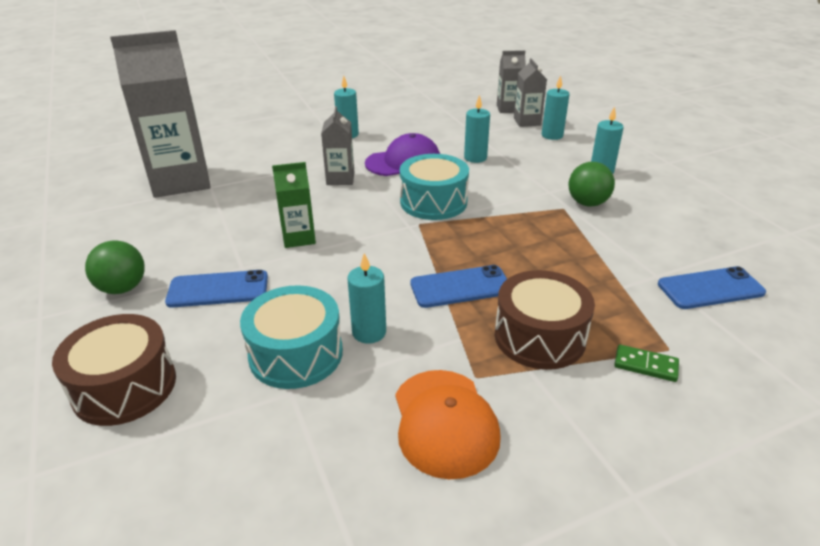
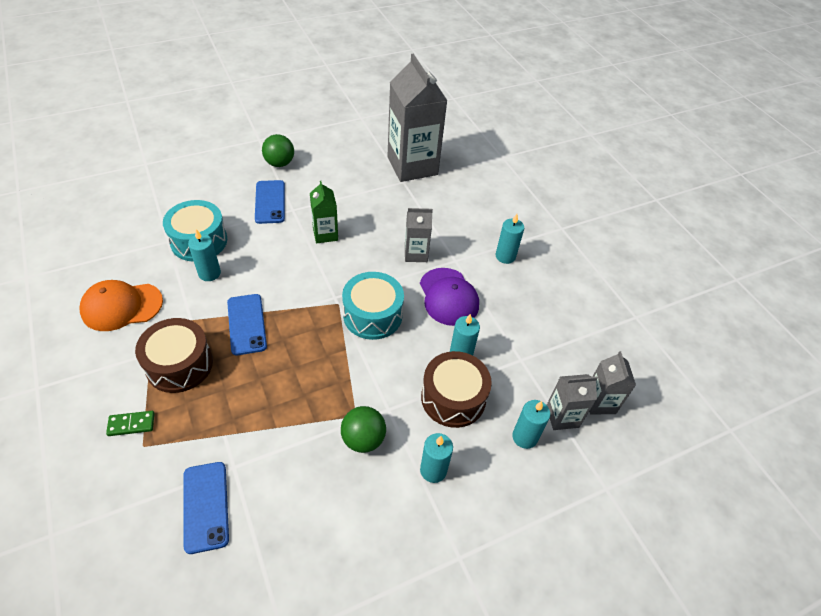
camera: 85 degrees right, 15 degrees up
(124, 386) = (193, 180): brown drum -> brown drum (453, 398)
(645, 365) = (131, 424): green domino -> green domino turned 60 degrees clockwise

